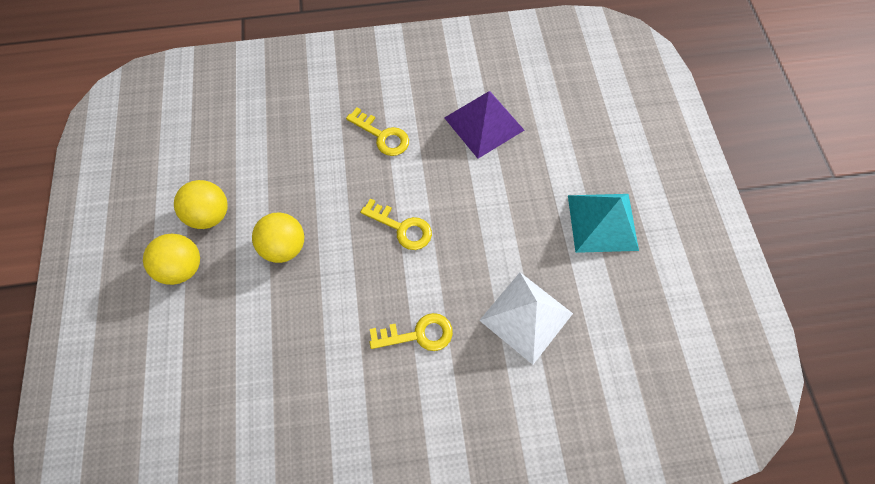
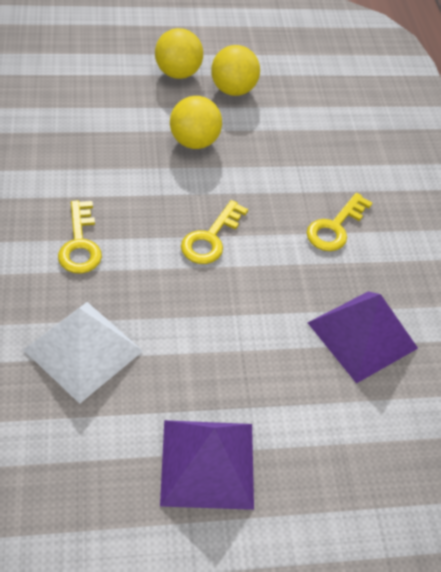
camera: 85 degrees right, 15 degrees down
(602, 222) = (208, 463): turquoise pyramid -> purple pyramid

